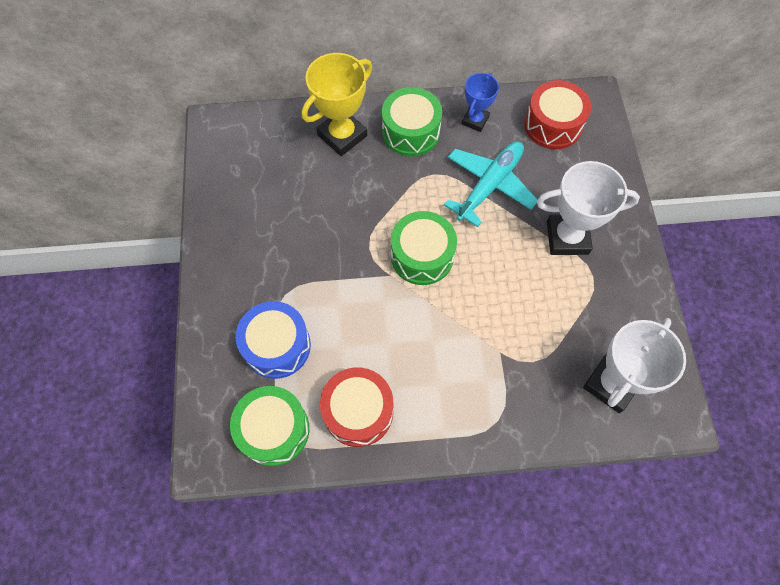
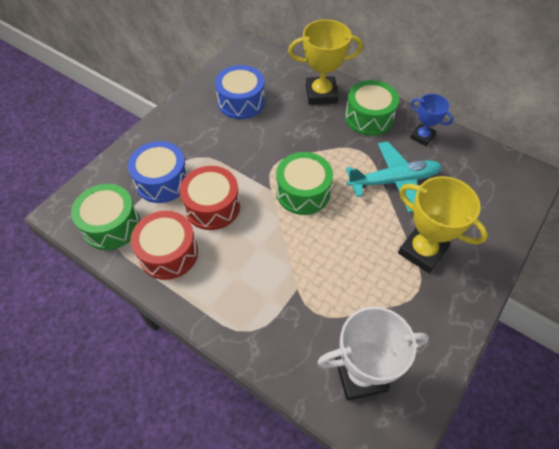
camera: 40 degrees right, 10 degrees down
(270, 200) = (241, 102): none -> blue drum
(475, 120) = (422, 136): blue trophy -> blue trophy turned 60 degrees clockwise
(553, 125) = (481, 173): red drum -> red drum (212, 206)
(567, 237) = (422, 251): white trophy -> yellow trophy

